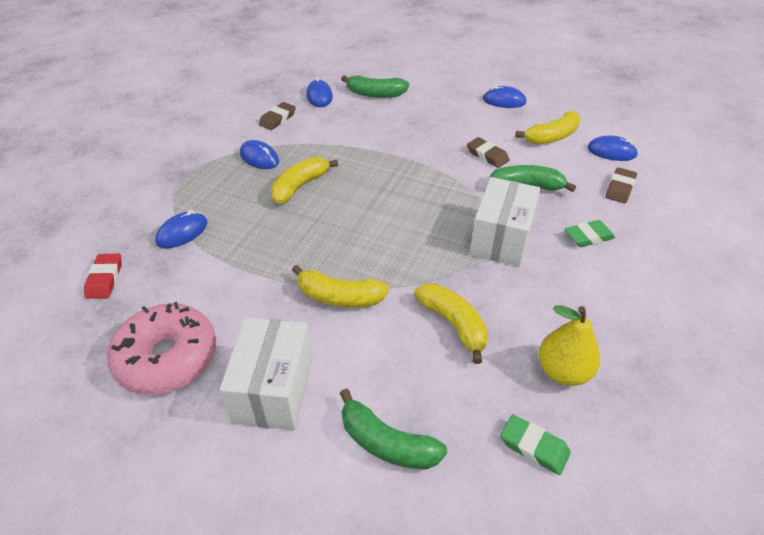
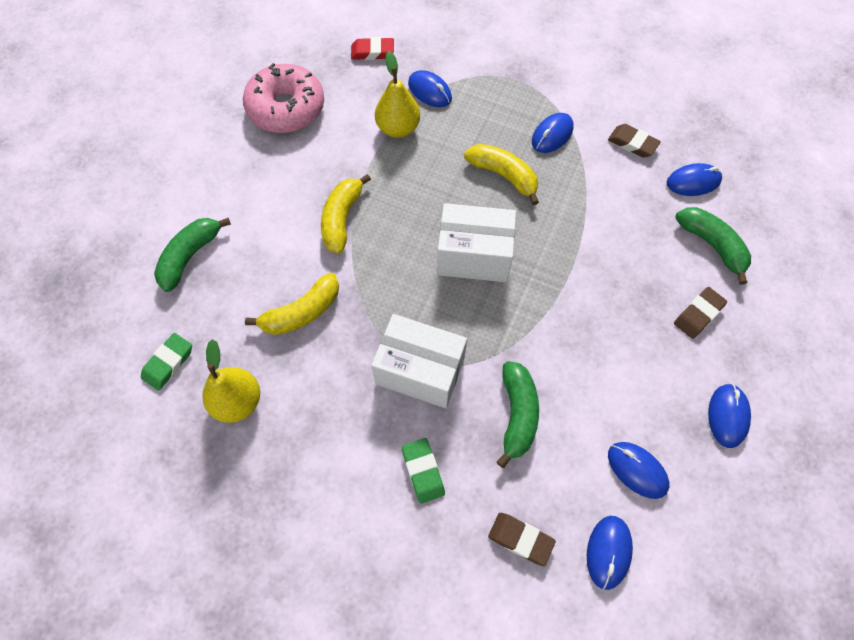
camera: 90 degrees right, 20 degrees up
(226, 256) = (398, 128): none -> yellow pear
(273, 390) = (248, 179): white box -> white box (474, 256)
(375, 94) = (712, 245): green banana -> green banana turned 135 degrees clockwise
(487, 155) = (581, 375): brown eraser -> brown eraser (698, 314)
(552, 137) = (637, 470): yellow banana -> blue mouse

